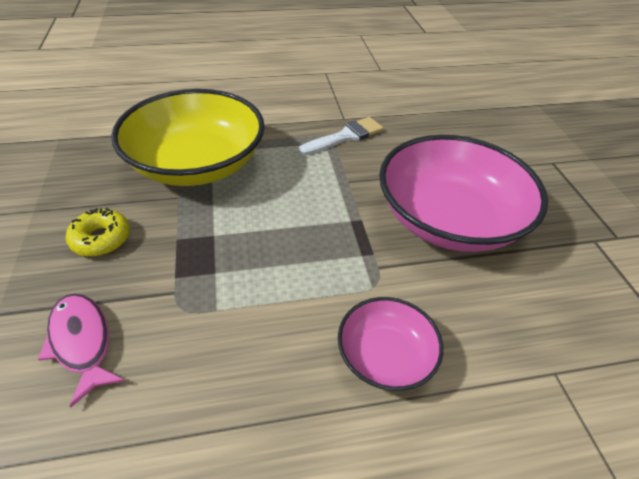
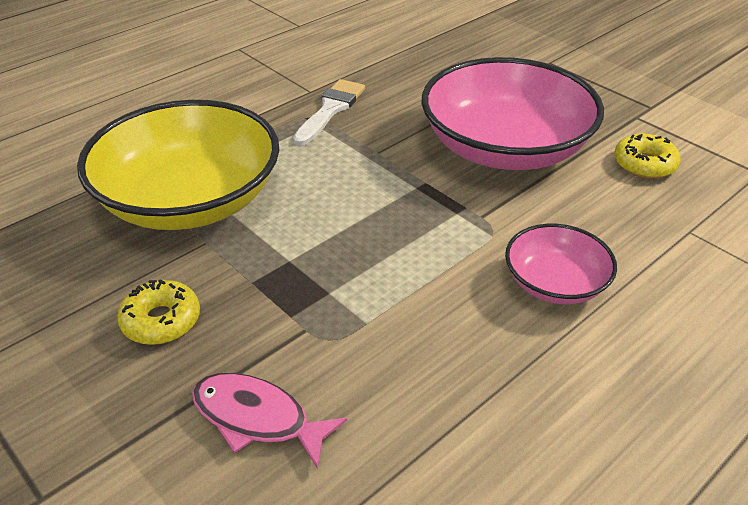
camera: 30 degrees left, 5 degrees down
(564, 287) = (644, 164): none -> yellow donut

